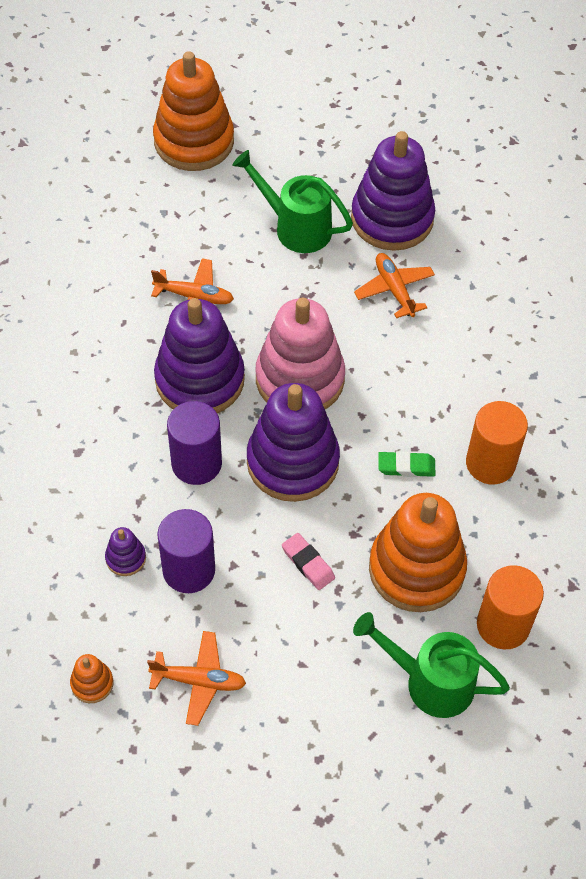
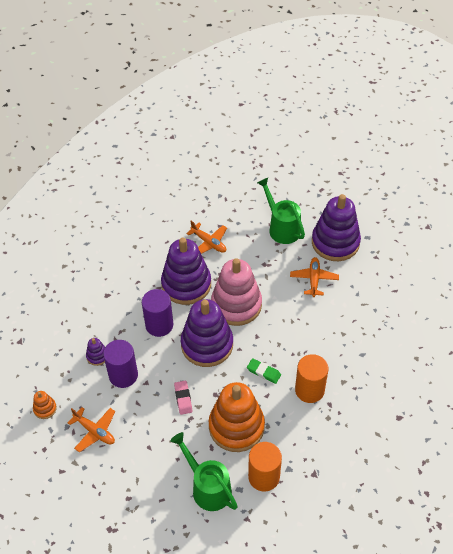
camera: 30 degrees right, 5 degrees down
(194, 141) = (256, 166): orange stacking toy -> none

